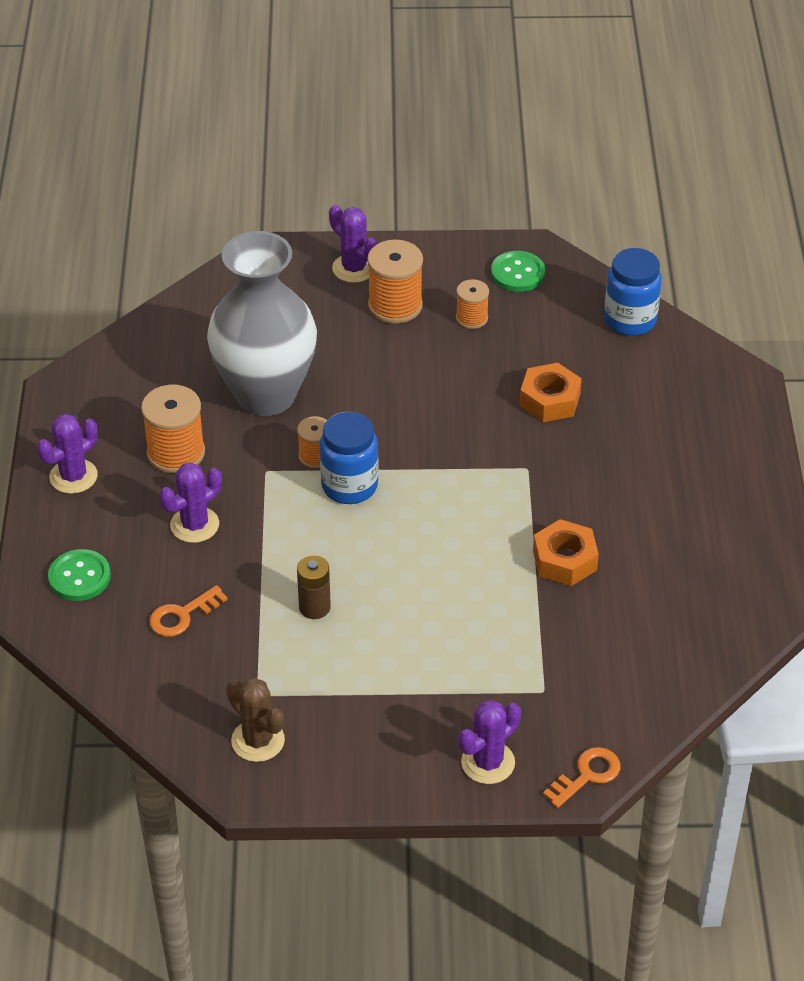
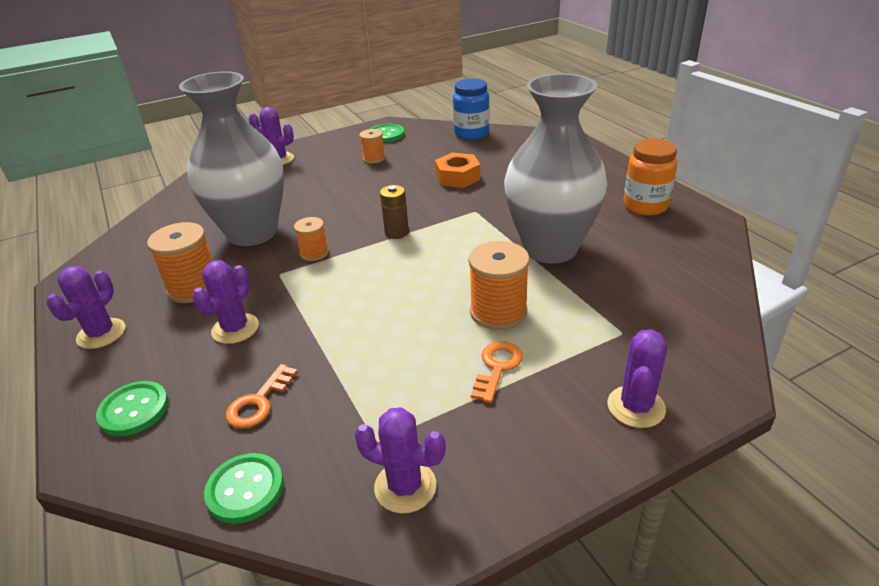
camera: 25 degrees left, 10 degrees down
(140, 688) = (245, 489): none -> green button
(258, 740) = (405, 486): brown cactus -> purple cactus
(314, 607) = (382, 348): brown battery -> brown battery (396, 232)
(349, 486) = (354, 261): blue jar -> none
(395, 305) = (318, 167): orange spool -> orange spool (498, 312)
(564, 560) = (550, 248): orange nut -> grey vase
(587, 775) = (724, 380): orange key -> orange key (497, 367)
(727, 547) = (645, 206): none -> orange jar

